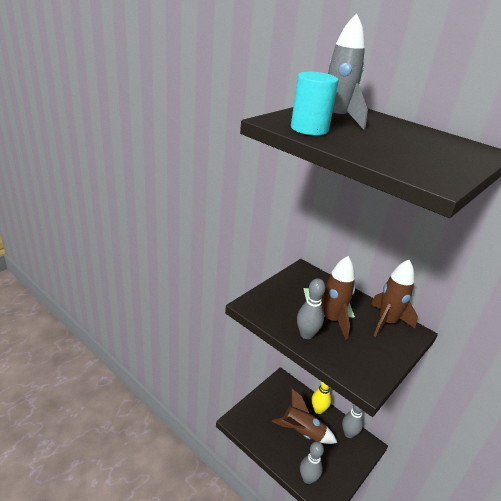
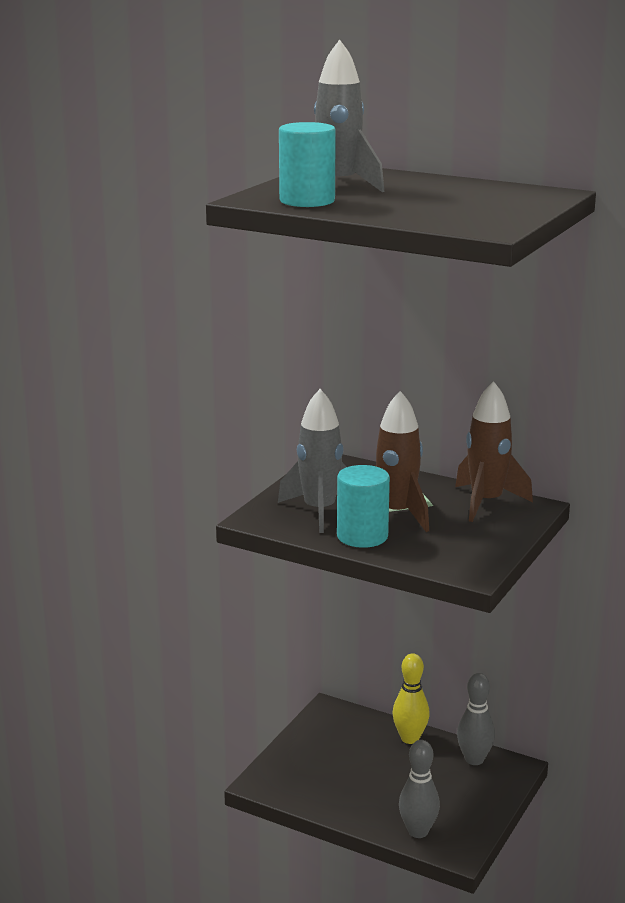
camera: 10 degrees left, 10 degrees down
(287, 307) = (319, 511): none -> grey rocket
(302, 432) = (389, 774): brown rocket -> none
(306, 334) = (362, 536): grey bowling pin -> turquoise cylinder

